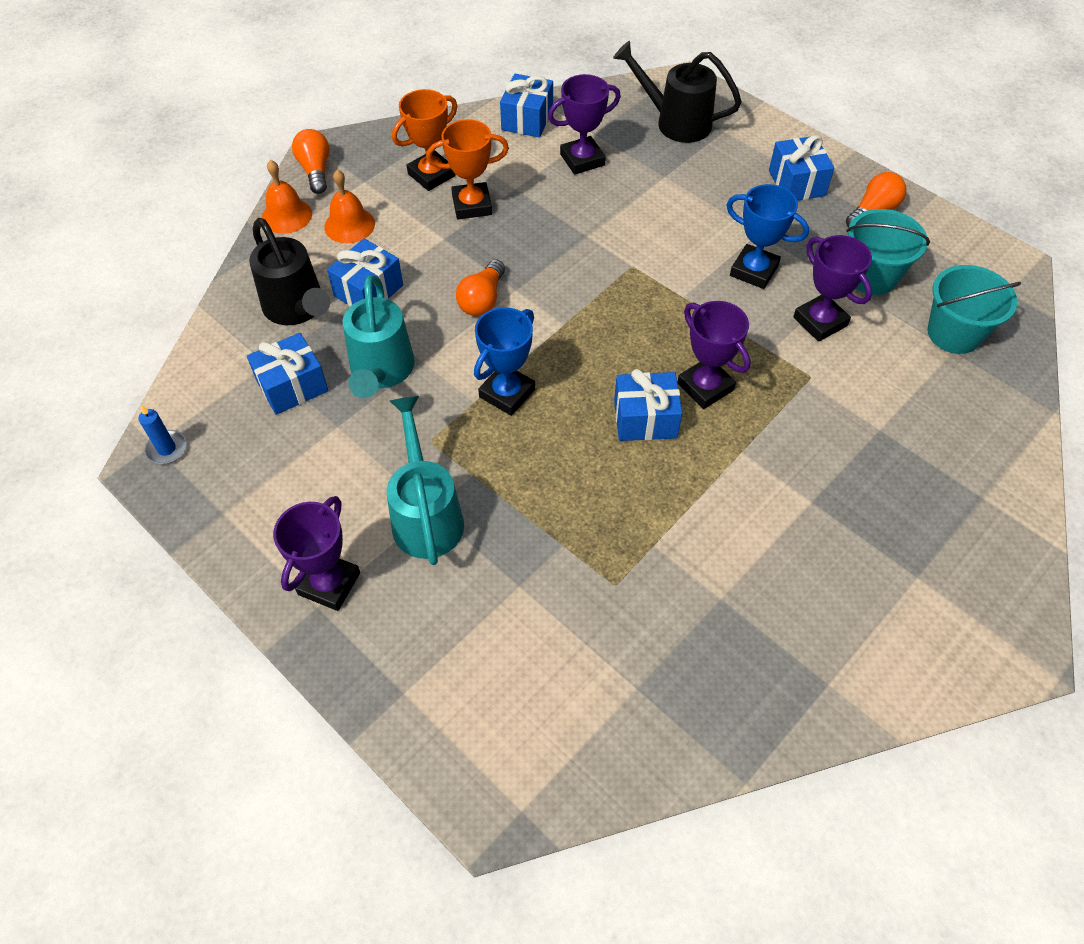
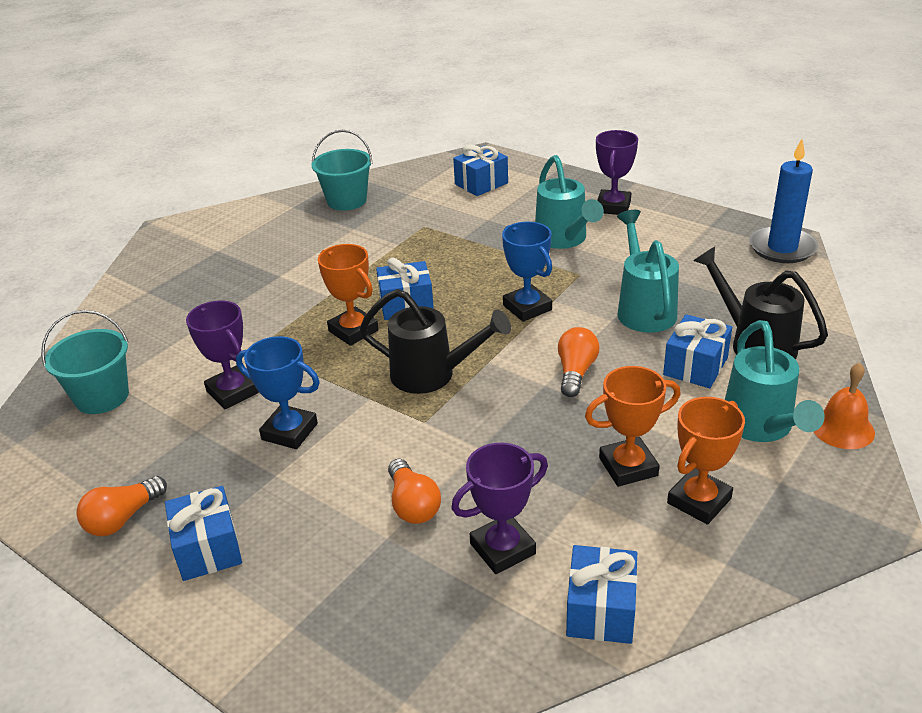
camera: 175 degrees right, 20 degrees down
(167, 449) = (782, 248): blue candle -> blue candle, size x2.01
(292, 386) = (714, 292): blue gift -> blue gift (481, 184)
(315, 170) = (854, 488): orange light bulb -> orange light bulb (413, 505)
(349, 225) = (761, 426): orange bell -> turquoise watering can
(507, 393) = (527, 307): blue trophy -> blue trophy turned 60 degrees counterclockwise
(676, 122) = (367, 634): black watering can -> black watering can (431, 375)
(705, 387) = (353, 331): purple trophy -> orange trophy
(871, 276) = (160, 441): turquoise bucket -> turquoise bucket (347, 201)

